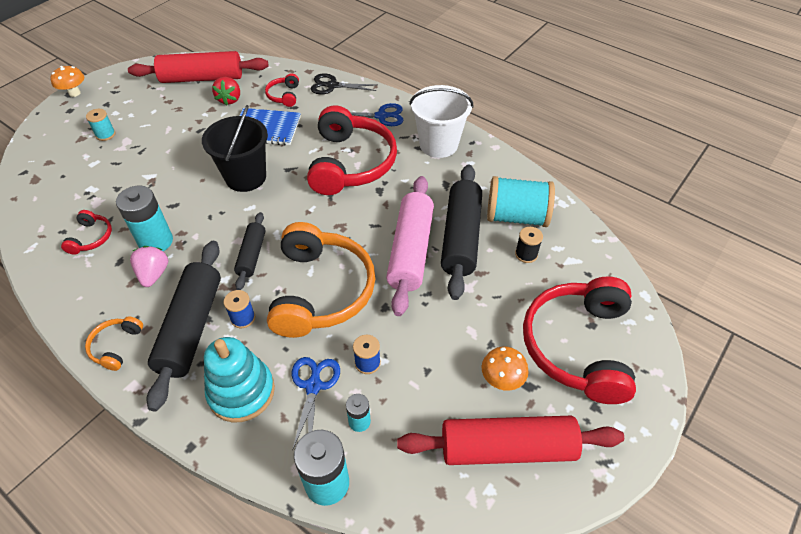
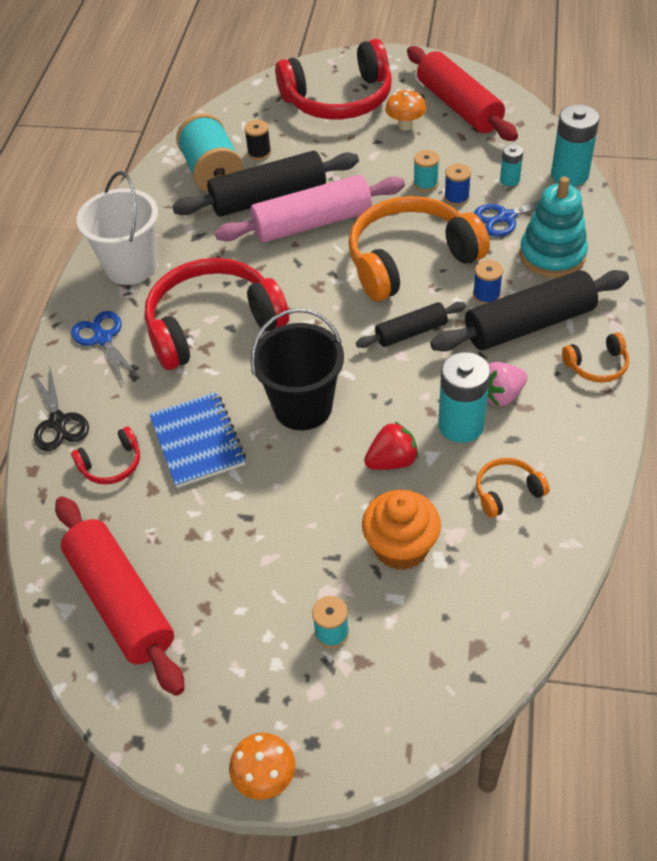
camera: 115 degrees left, 0 degrees up
(91, 238) = (507, 492): red headphones -> orange headphones
(115, 177) = (401, 547): none -> orange cupcake
(230, 99) = (156, 526): red strawberry -> red strawberry (392, 461)
(403, 350) = (425, 184): none -> turquoise spool

